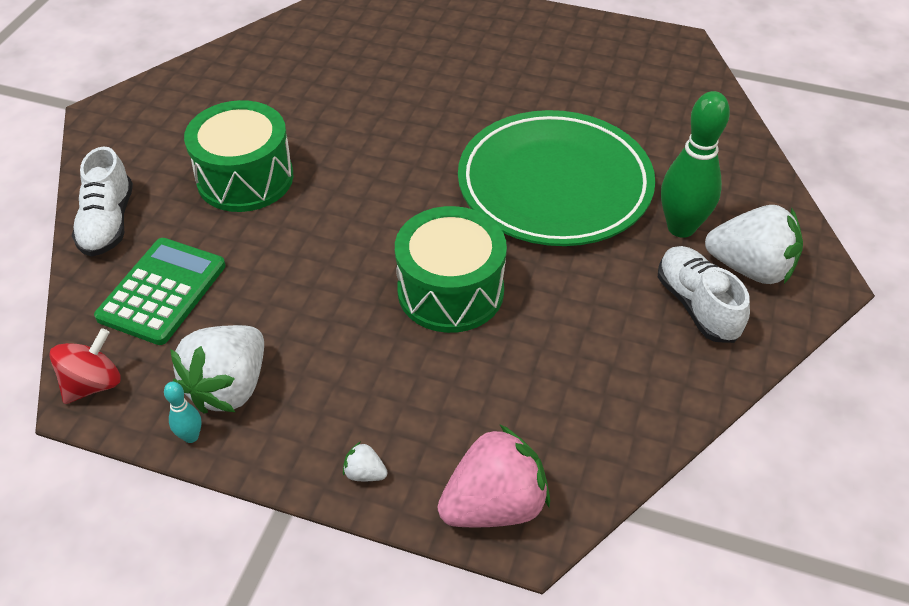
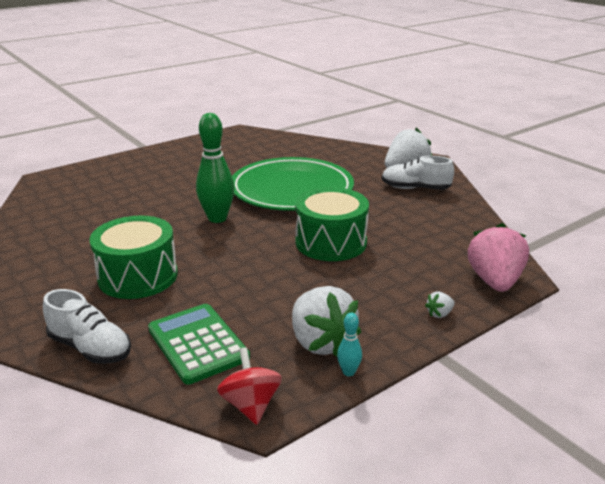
camera: 55 degrees left, 20 degrees down
(681, 227) = (362, 174): green bowling pin -> green bowling pin (217, 218)

